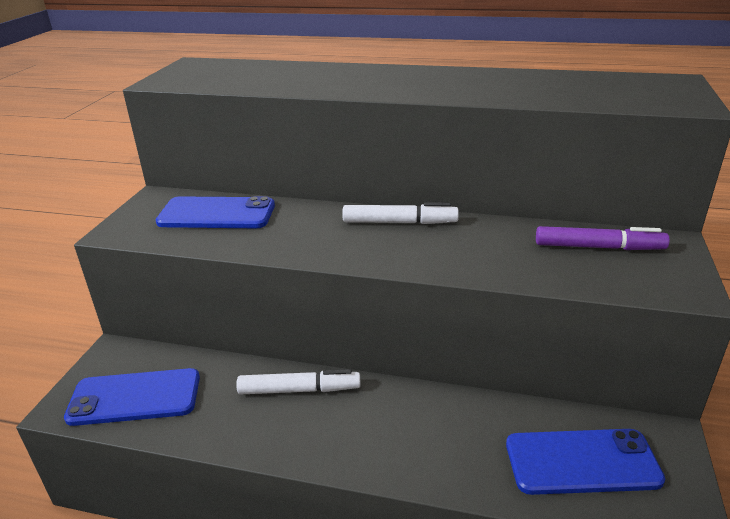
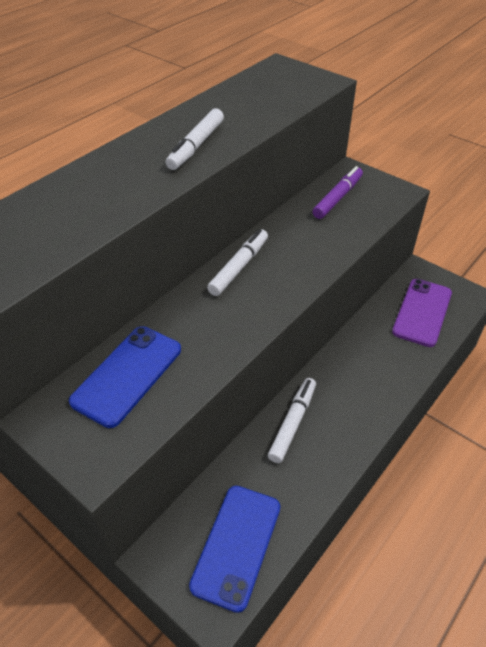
camera: 65 degrees left, 15 degrees up
(444, 87) = (196, 146): none -> white marker
(582, 462) = (422, 312): blue phone -> purple phone

